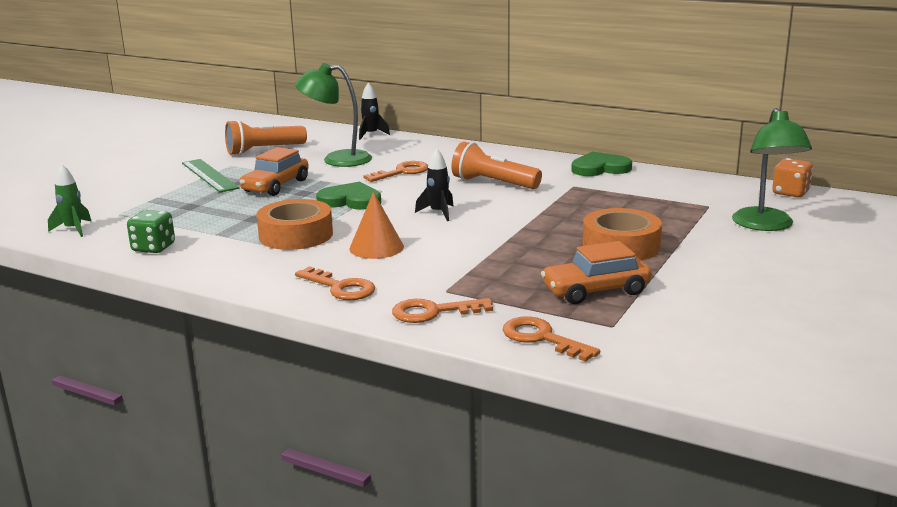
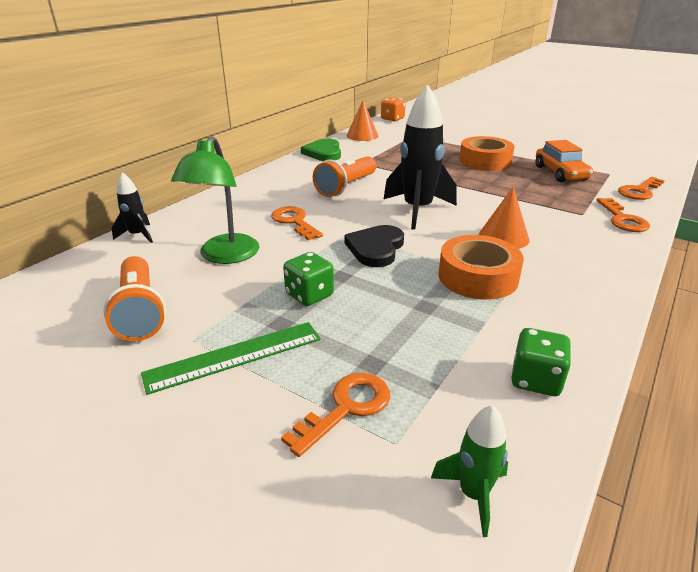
camera: 85 degrees left, 10 degrees up
(276, 186) = (309, 295): orange car -> green dice
(340, 287) = (598, 253): orange key -> orange key (346, 408)
(350, 200) = (376, 248): green heart -> black heart
(438, 213) = (417, 210): black rocket -> black rocket, size x1.98
(685, 181) = (362, 136): none -> orange cone
(765, 225) = (447, 129): green lamp -> none

